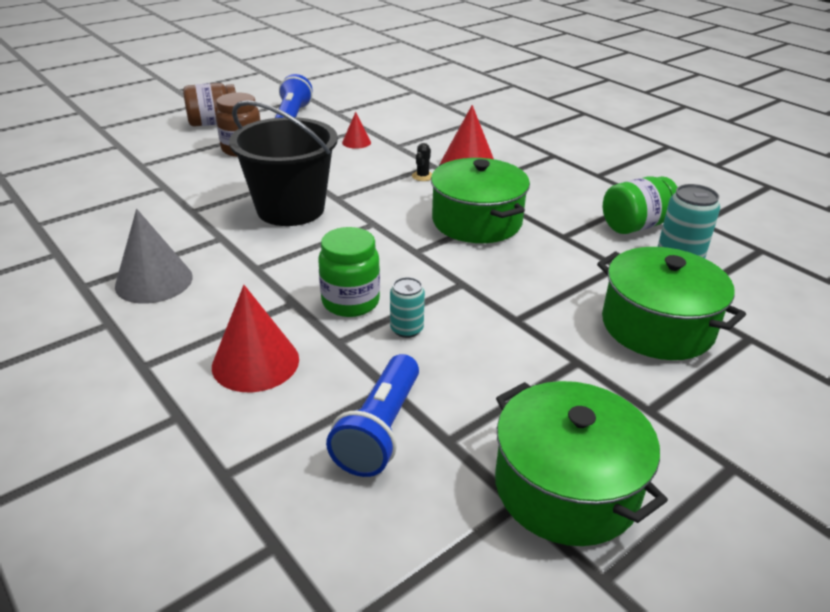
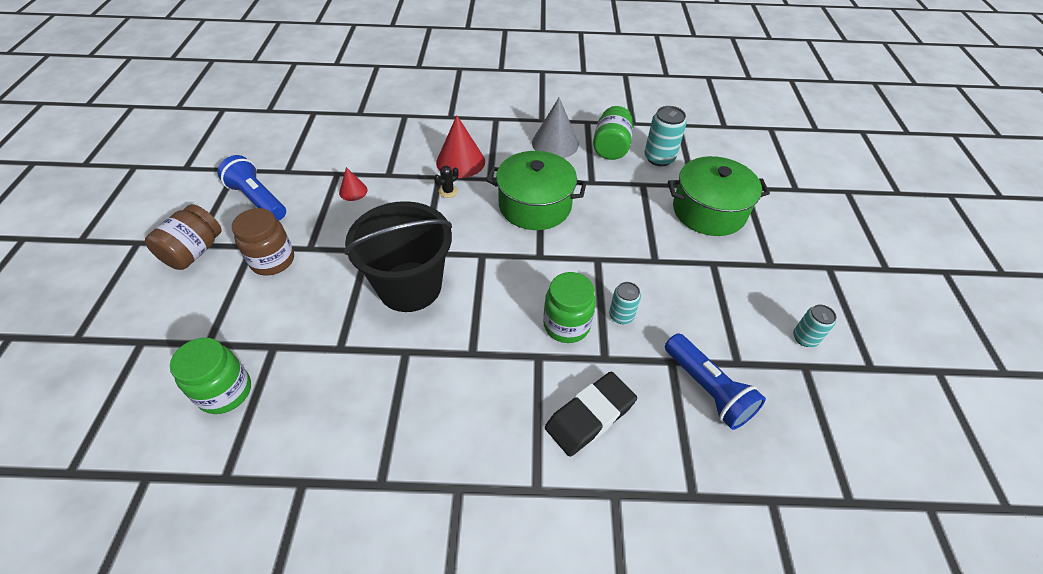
camera: 50 degrees left, 15 degrees up
(106, 190) = (225, 392): none -> green jar
(154, 281) = (425, 428): grey cone -> grey cone (555, 143)
(255, 362) = (590, 416): red cone -> black eraser
(422, 176) = (448, 191): black cactus -> black cactus turned 75 degrees clockwise
(566, 487) = (805, 338): green pot -> turquoise can

